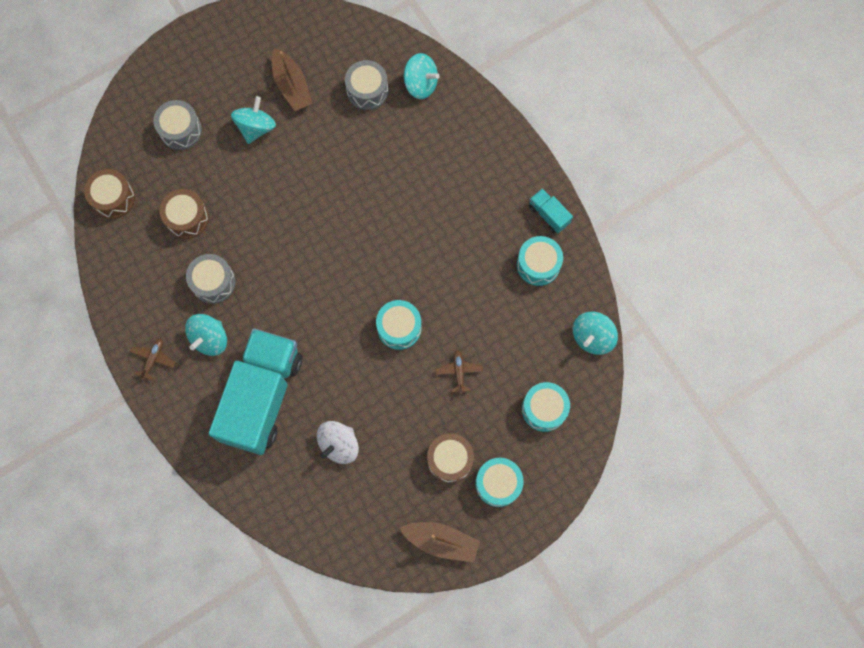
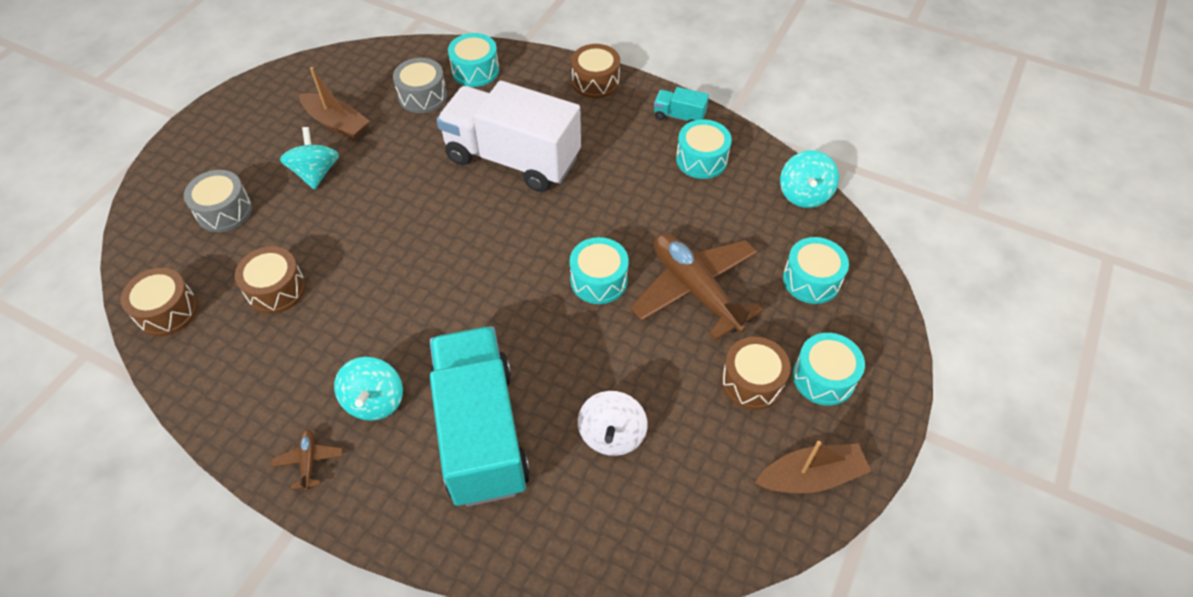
camera: 30 degrees left, 20 degrees down
(213, 282) = (345, 339): grey drum -> none
(400, 189) = (512, 158): none -> white truck
(420, 84) = (475, 70): turquoise spinning top -> turquoise drum
(459, 372) = (695, 290): brown plane -> brown plane, size x2.39
(506, 145) = (595, 82): none -> brown drum

